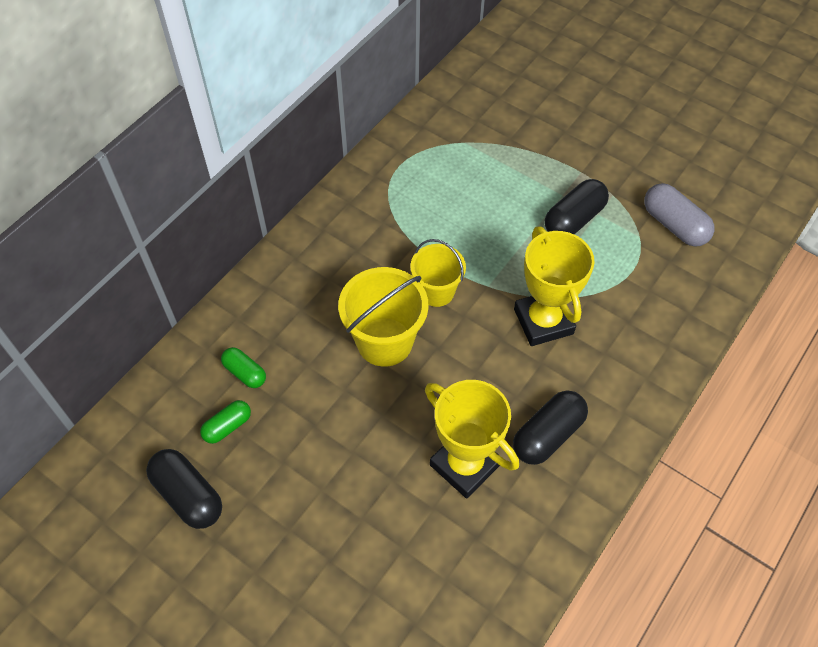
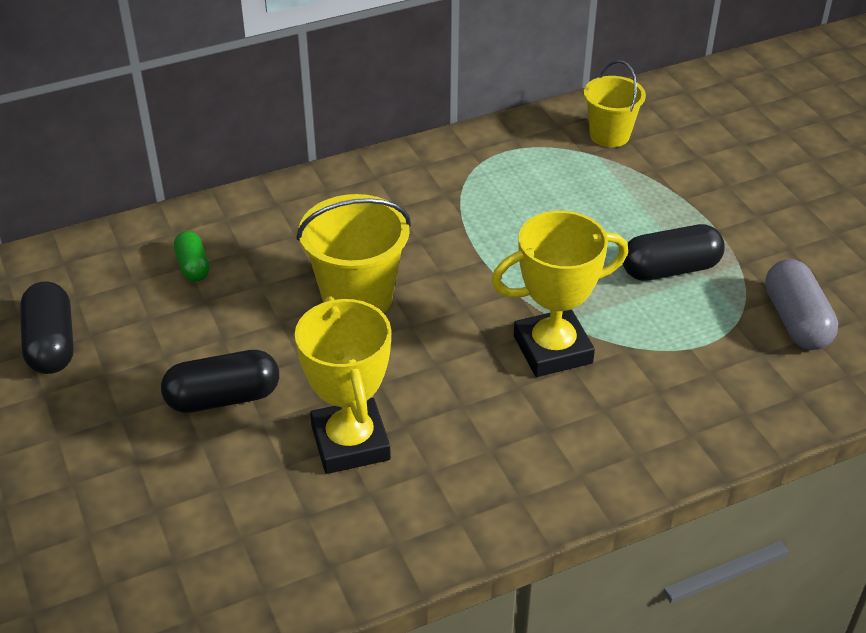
camera: 30 degrees right, 15 degrees down
(227, 426) = (137, 303): green capsule -> none
(436, 291) = (452, 275): yellow bucket -> yellow bucket (609, 135)
(543, 321) = (552, 349): yellow trophy -> yellow trophy turned 60 degrees clockwise
(548, 435) = (468, 457): black capsule -> black capsule (223, 398)

